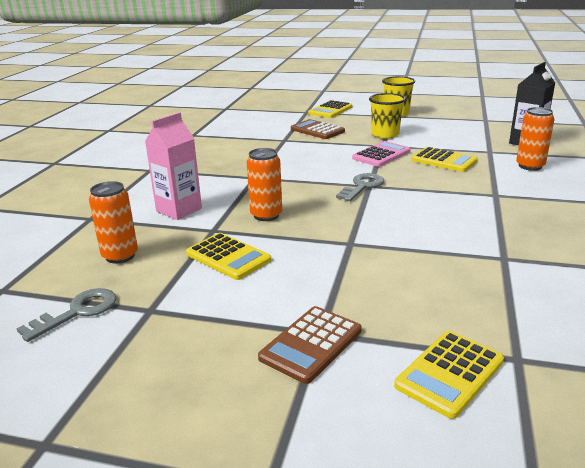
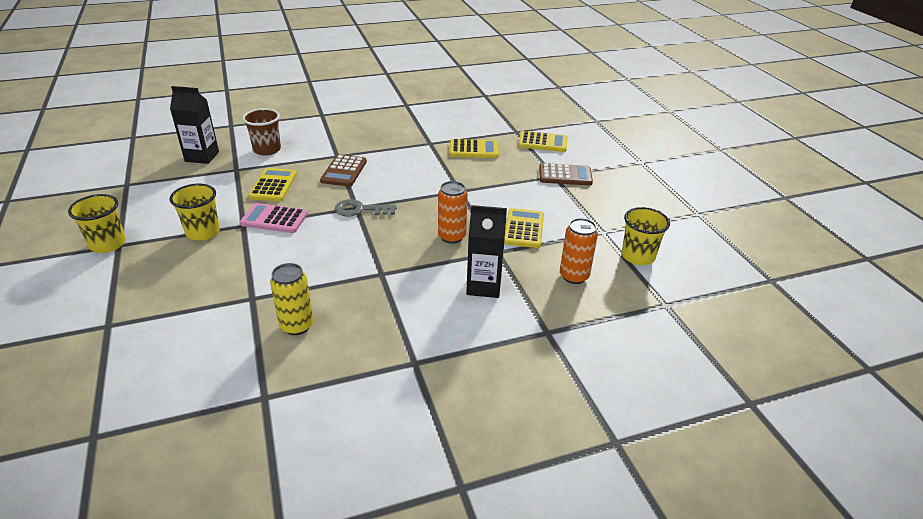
camera: 125 degrees left, 10 degrees up
(77, 312) = (638, 256): grey key -> yellow cup
(179, 210) = (484, 286): pink carton -> black carton
(237, 147) = (297, 325): none -> yellow can
(317, 130) = (202, 284): brown calculator -> brown calculator (344, 171)
(330, 110) = (95, 304): yellow calculator -> yellow calculator (473, 149)
(530, 166) = (267, 150): orange can -> brown cup

